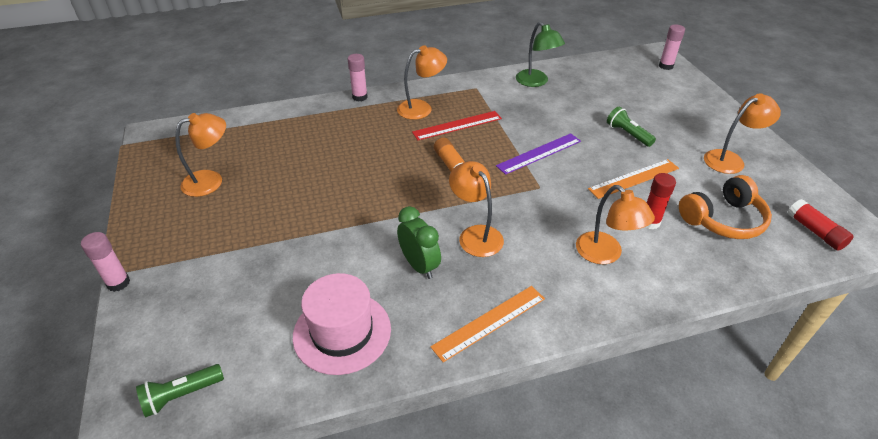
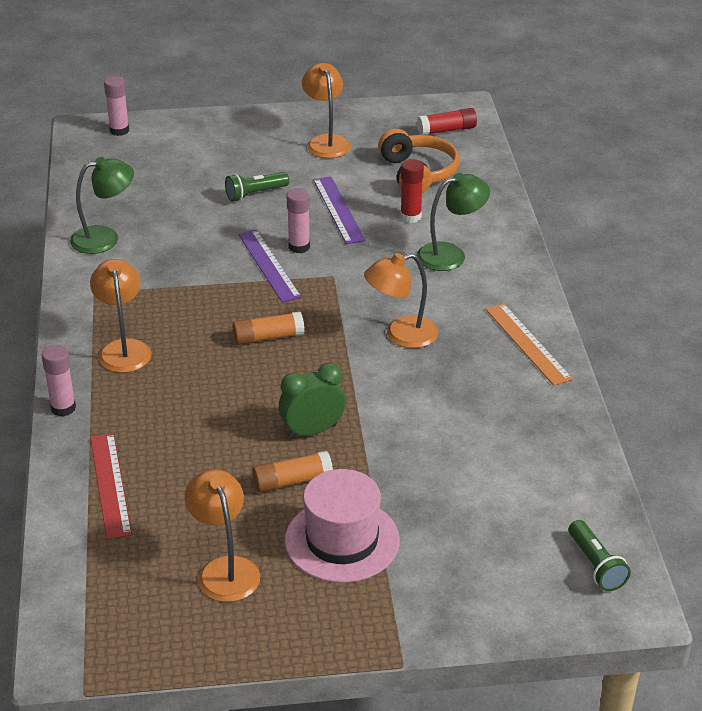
camera: 80 degrees left, 5 degrees down
(118, 283) = (419, 645): pink glue stick -> pink glue stick (299, 247)
(294, 198) = (292, 481): none -> orange glue stick
(342, 332) = (527, 445): pink hat -> pink hat (342, 540)
(419, 265) = (441, 382): green clock -> green clock (312, 431)
(457, 125) = (181, 321): red ruler -> red ruler (110, 485)
(605, 254) = (450, 255): orange lamp -> green lamp
(634, 179) = (338, 209): orange ruler -> purple ruler

